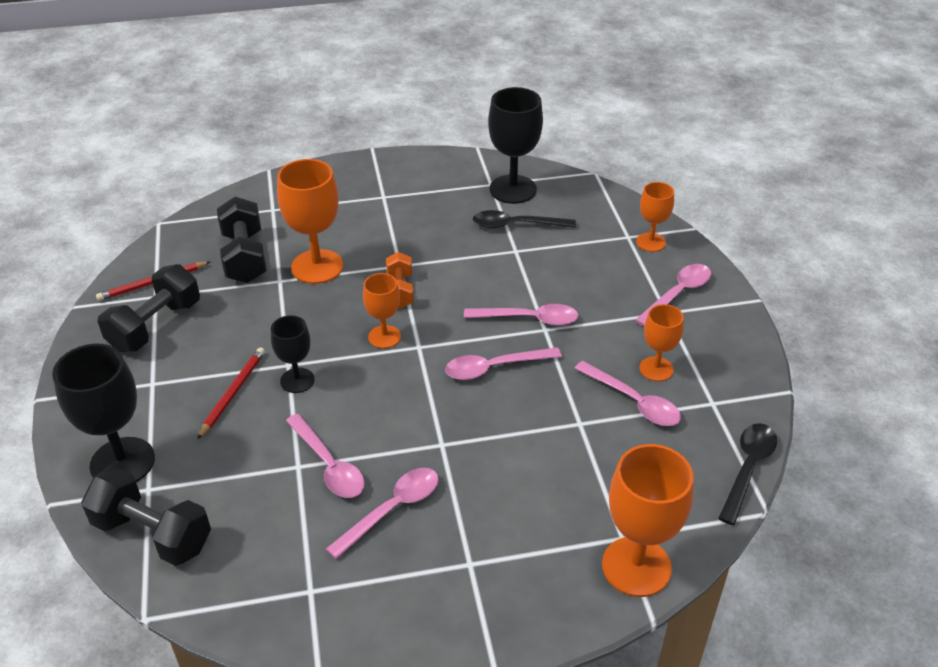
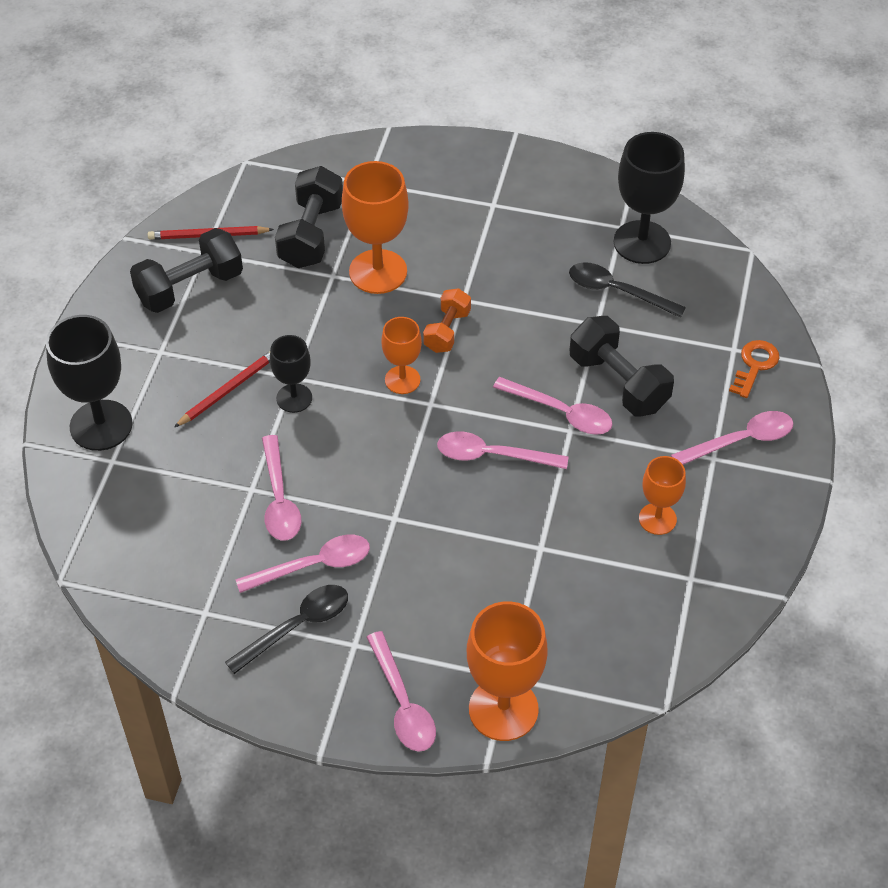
camera: 25 degrees right, 10 degrees up
(152, 534) = (97, 506): black dumbbell -> black dumbbell (618, 382)
(634, 402) = (610, 546): pink spoon -> pink spoon (403, 703)
(650, 242) = (754, 365): orange goblet -> orange key
(748, 468) = (678, 660): black spoon -> black spoon (297, 626)

